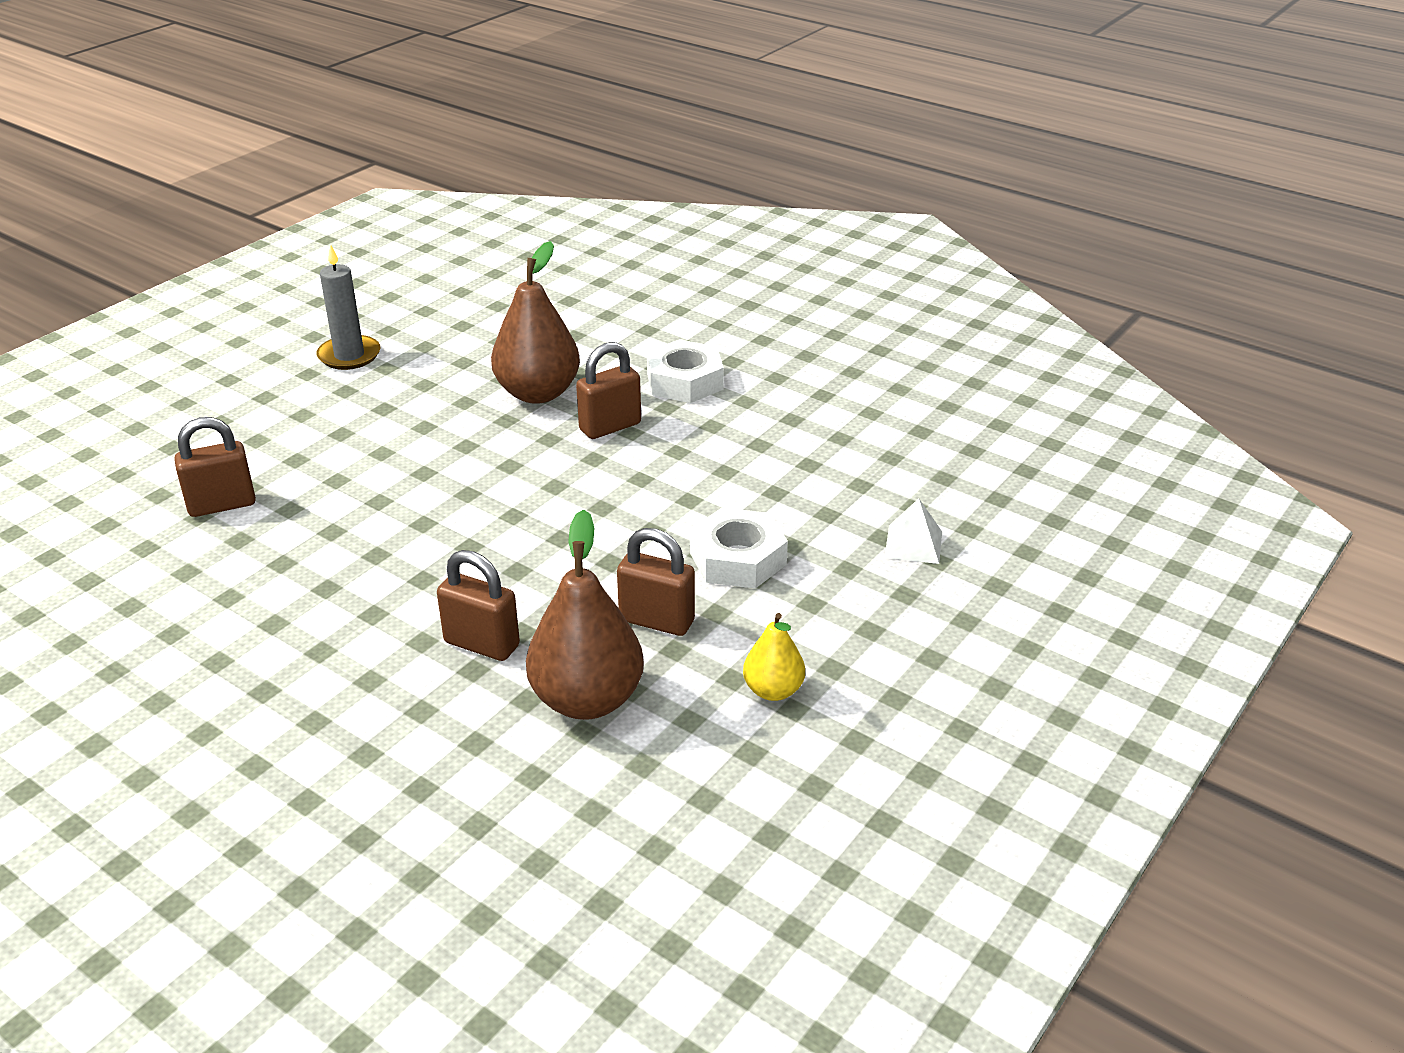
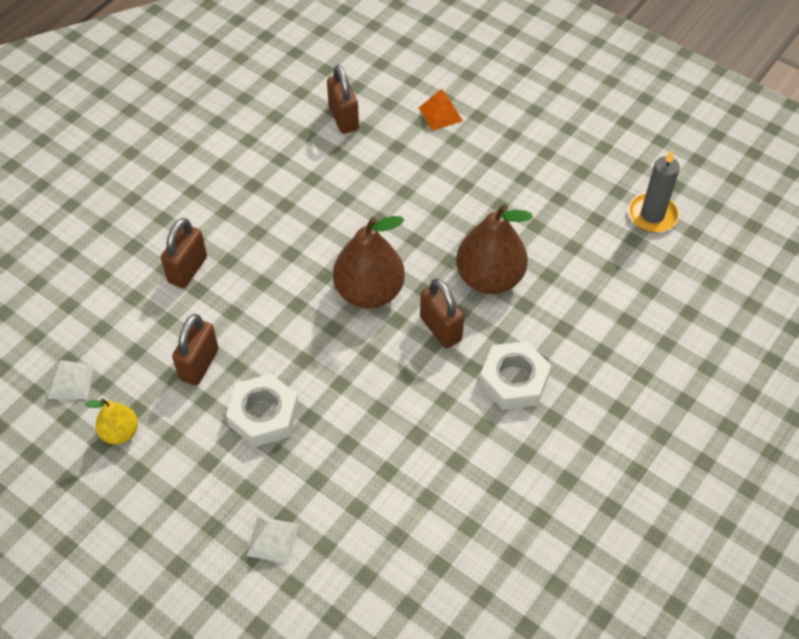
camera: 90 degrees right, 20 degrees up
(249, 424) = (440, 114): none -> orange pyramid
(349, 355) = (539, 154): grey candle -> grey candle (652, 215)
(587, 700) = (127, 328): brown pear -> brown pear (369, 292)
(684, 755) = (71, 381): none -> white pyramid

